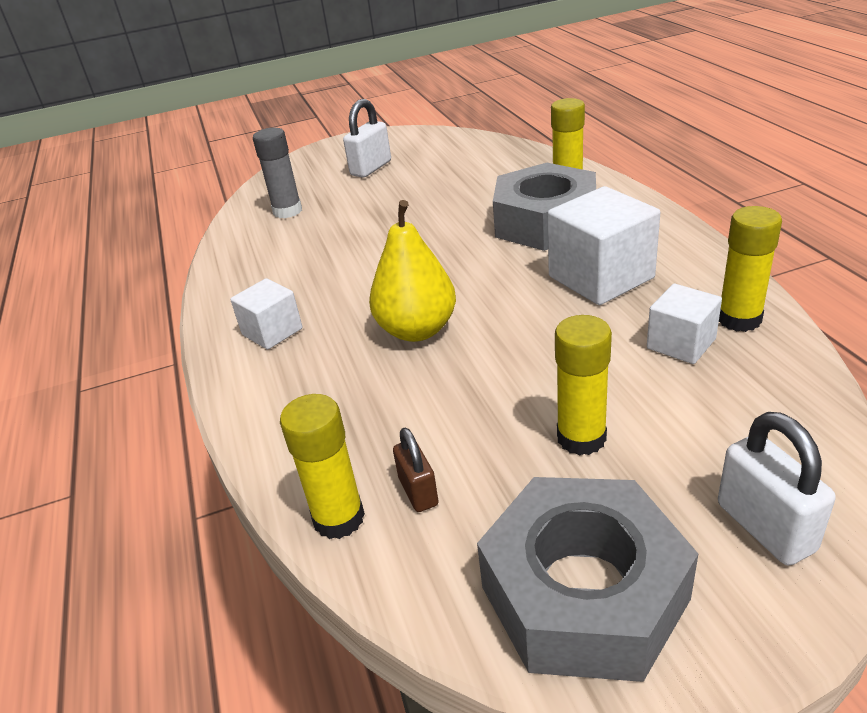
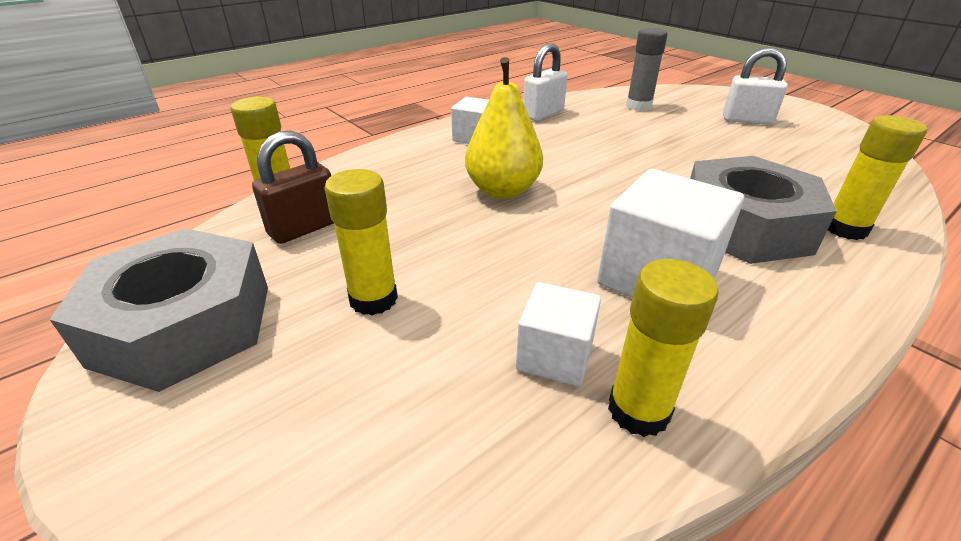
camera: 65 degrees right, 0 degrees up
(418, 492) = (304, 228): brown padlock -> brown padlock, size x1.59
(765, 527) = (241, 448): white padlock -> white padlock (543, 114)

